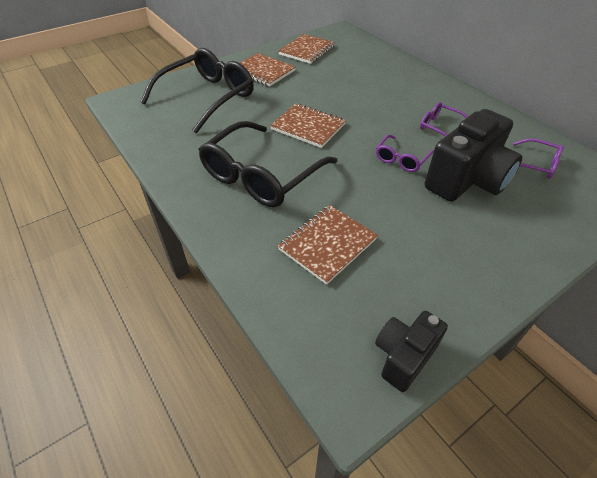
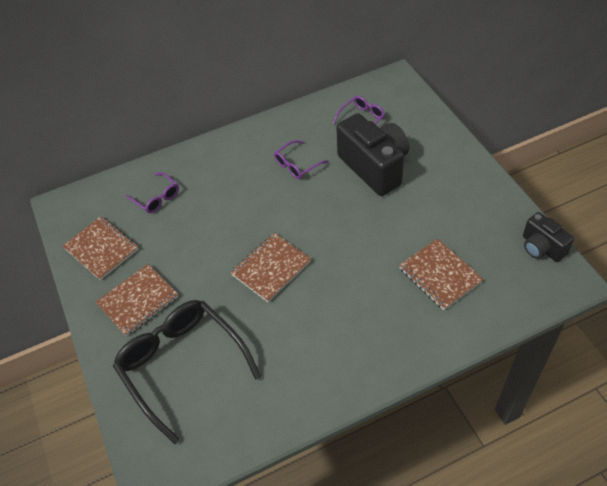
camera: 75 degrees left, 5 degrees up
(261, 175) = (344, 316): black glasses -> none
(401, 159) = (339, 203): purple glasses -> purple glasses (156, 198)

